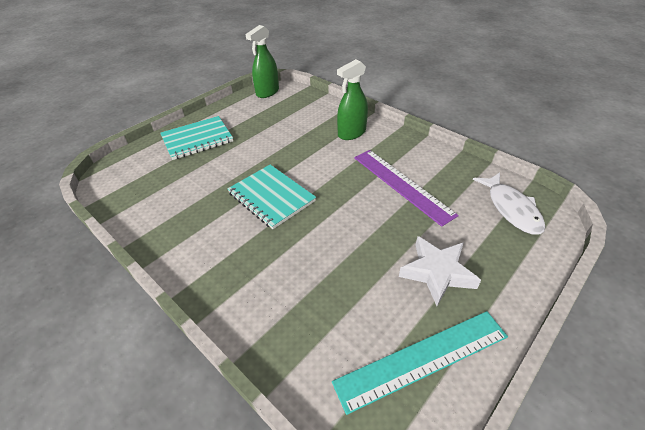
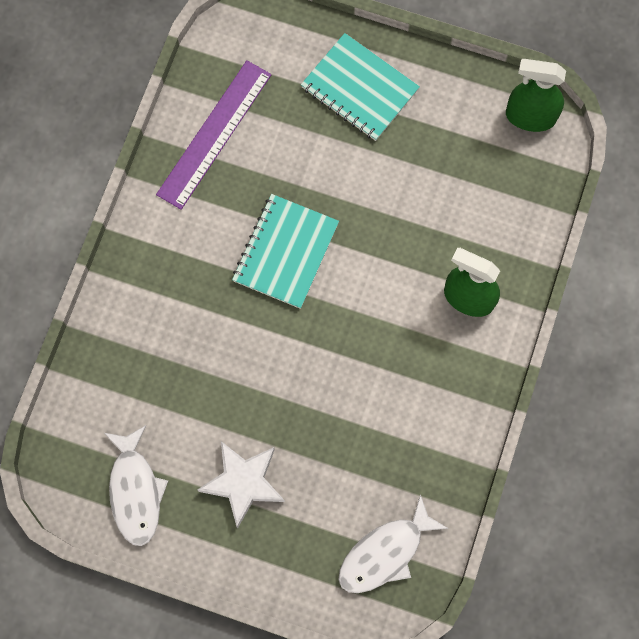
camera: 65 degrees right, 30 degrees up
(402, 184) = (377, 405): purple ruler -> purple ruler (214, 134)
(422, 359) = (135, 491): turquoise ruler -> white fish

